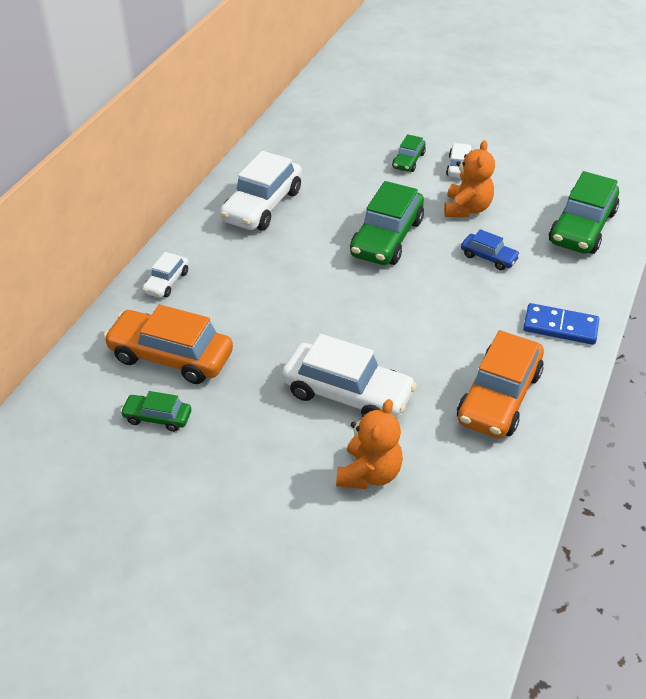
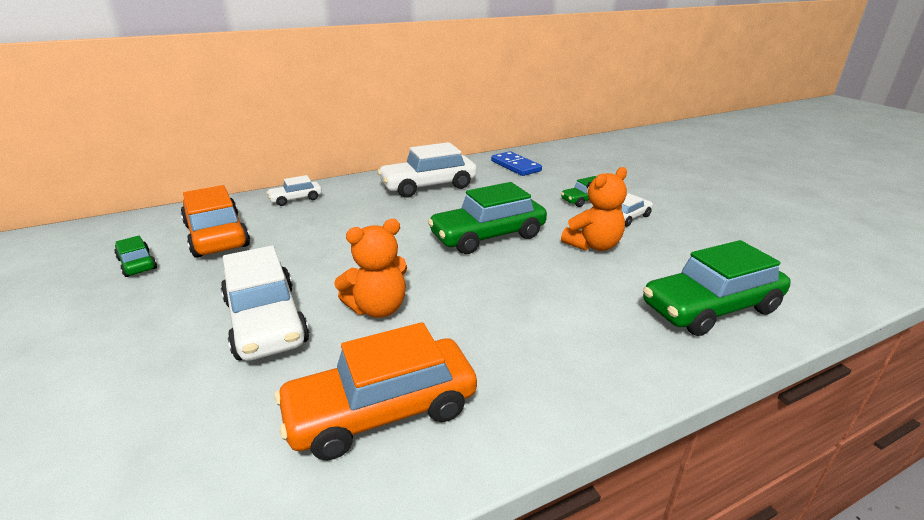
camera: 40 degrees right, 15 degrees down
(369, 473) = (156, 397): orange teddy bear -> orange teddy bear (378, 308)
(489, 257) = (562, 287): blue car -> none
(560, 326) = (557, 384): blue domino -> blue domino (515, 166)

